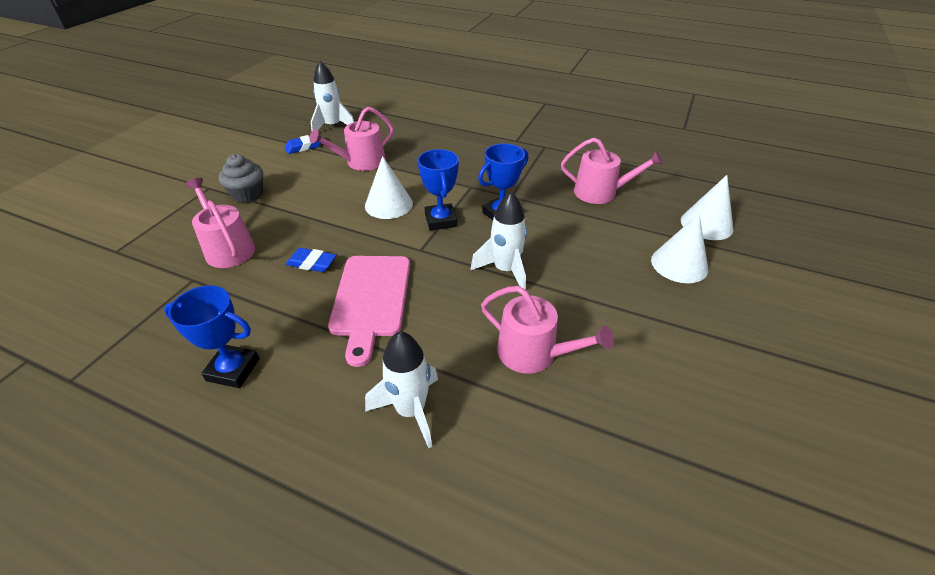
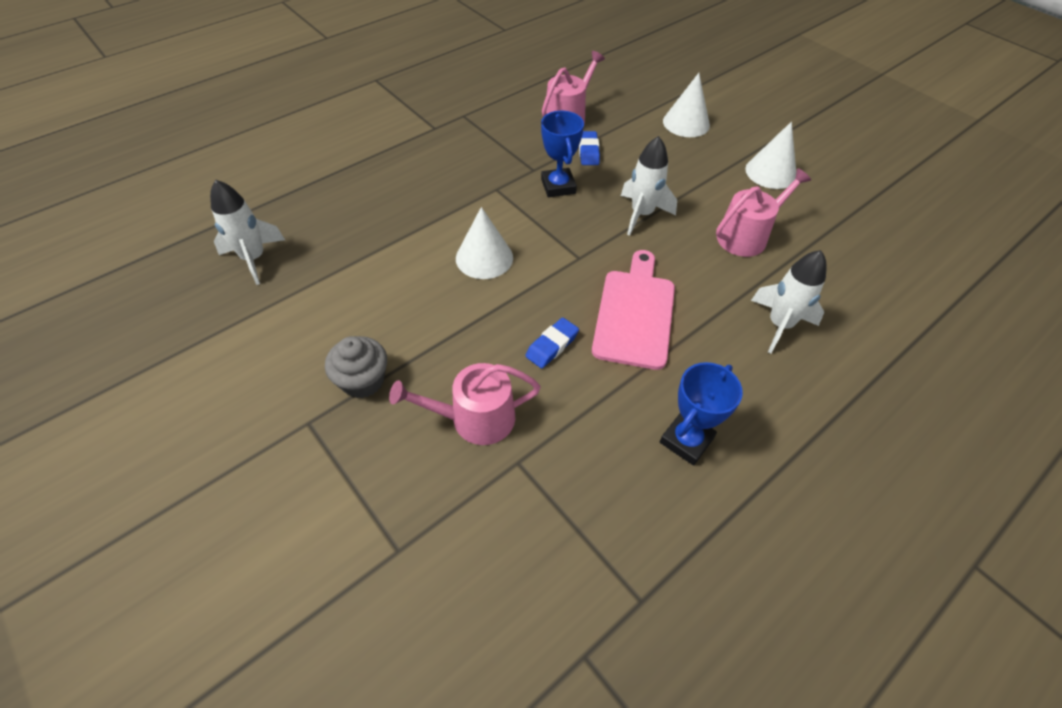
camera: 65 degrees left, 10 degrees up
(304, 147) = (284, 299): blue eraser -> blue eraser (588, 151)
(361, 162) = (374, 256): pink watering can -> none
(371, 299) = (635, 313): pink cutting board -> pink cutting board turned 105 degrees counterclockwise
(440, 220) = (541, 229): blue trophy -> none
(706, 224) = (647, 88): white cone -> white cone (770, 172)

